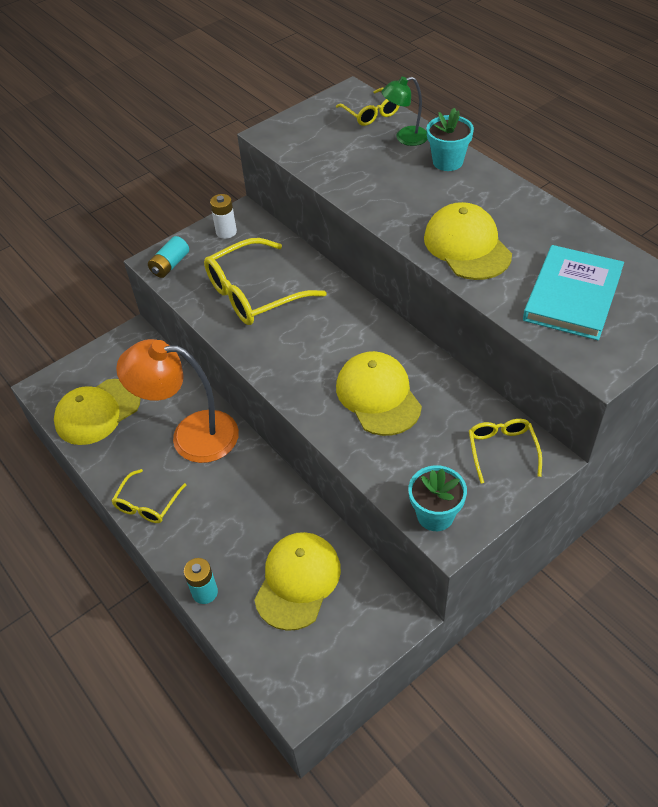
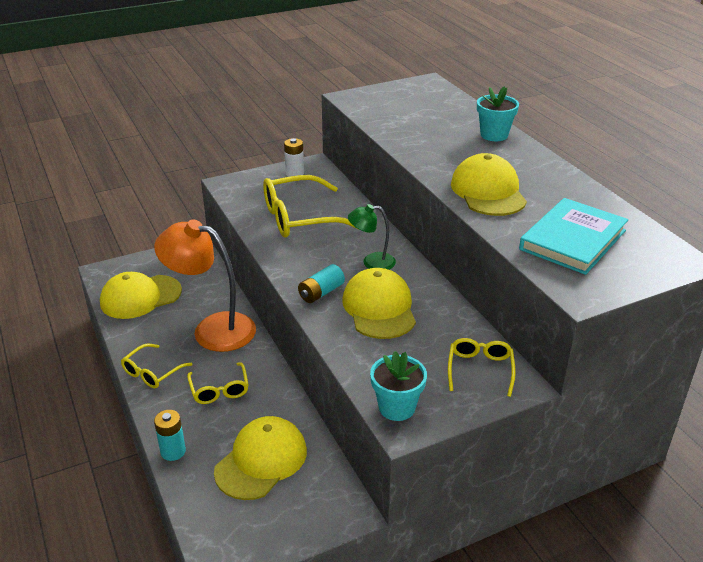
camera: 10 degrees right, 15 degrees down
(170, 265) = (238, 188): turquoise battery -> turquoise battery (321, 292)
(371, 113) = (440, 96): yellow glasses -> yellow glasses (219, 390)
(405, 138) = (463, 115): green lamp -> green lamp (372, 262)

